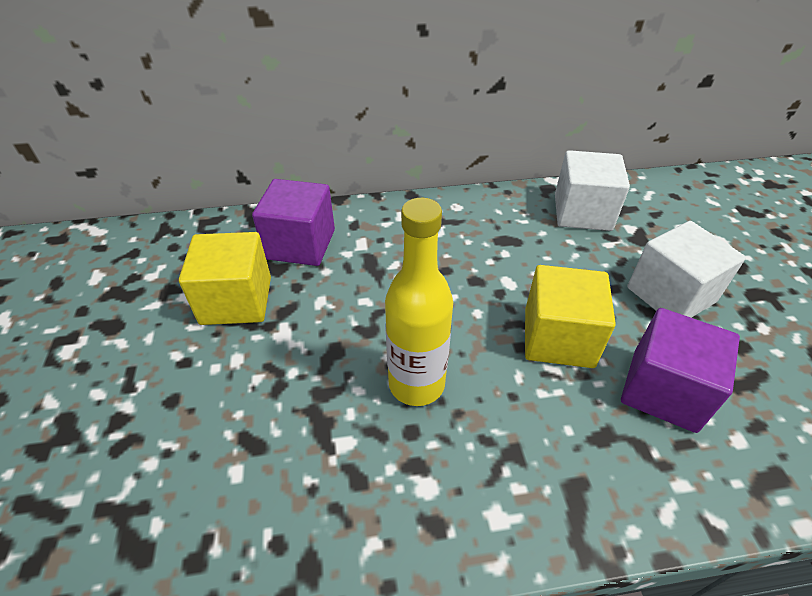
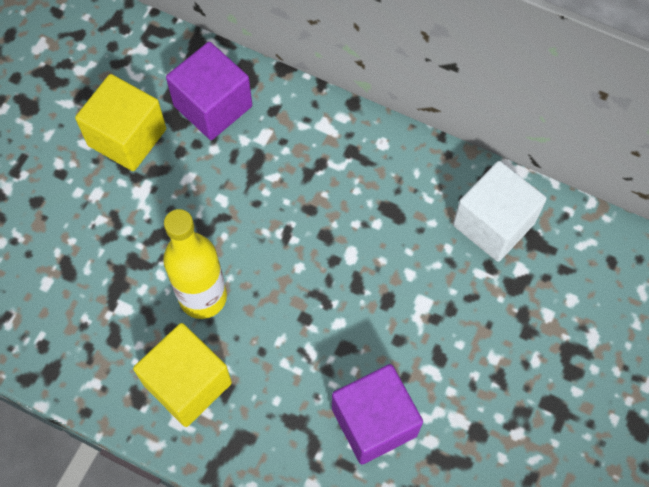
camera: 35 degrees right, 20 degrees up
(558, 338) = (340, 330): yellow cube -> yellow cube (187, 384)
(670, 295) = (475, 355): white cube -> none

